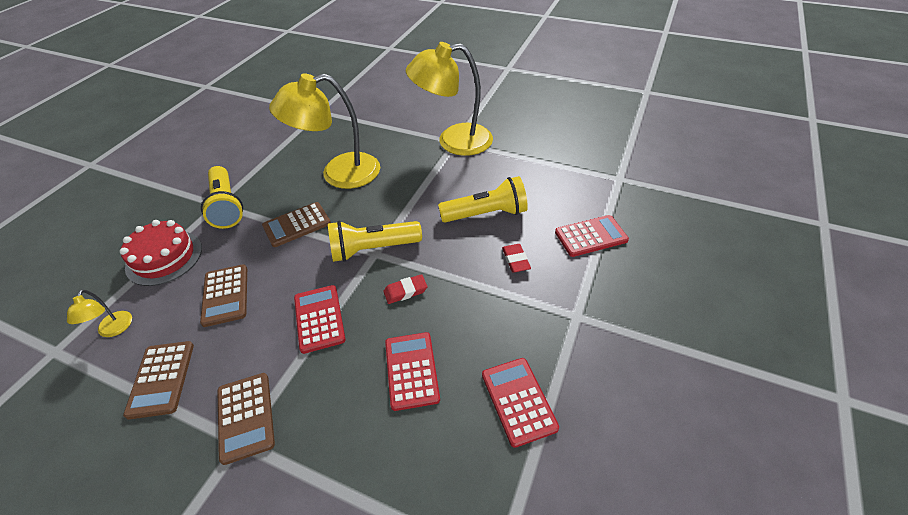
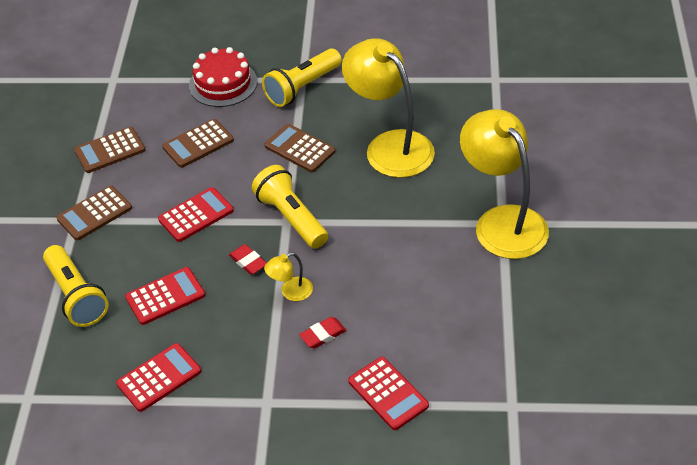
camera: 70 degrees right, 0 degrees up
(113, 330) = (141, 99): yellow lamp -> yellow lamp (290, 292)
(486, 214) = (383, 291): yellow flashlight -> yellow flashlight (76, 296)

